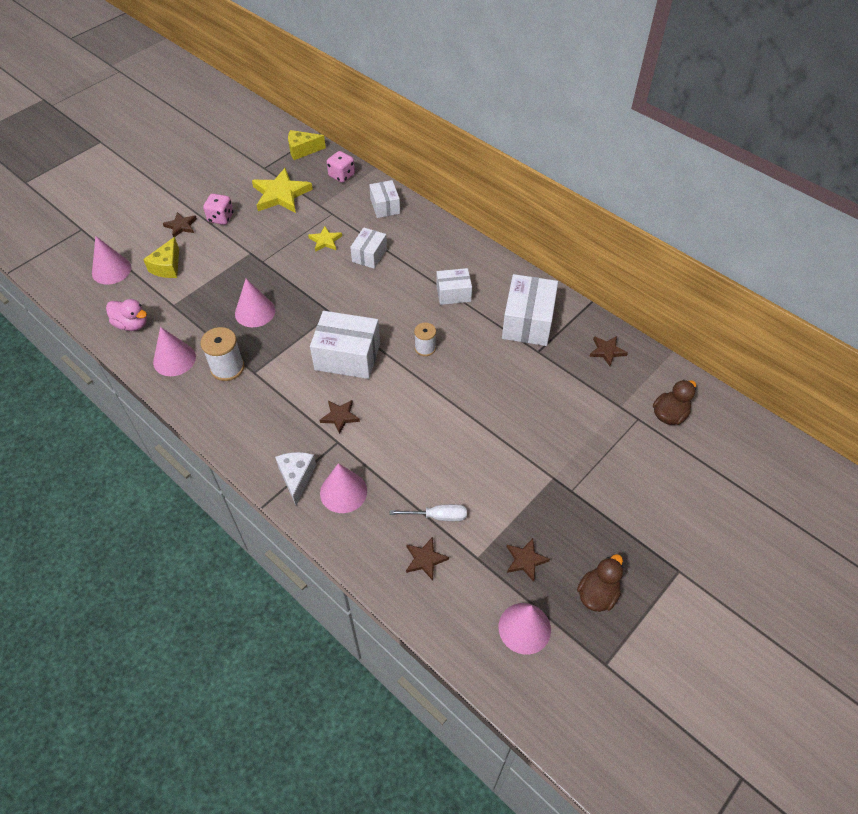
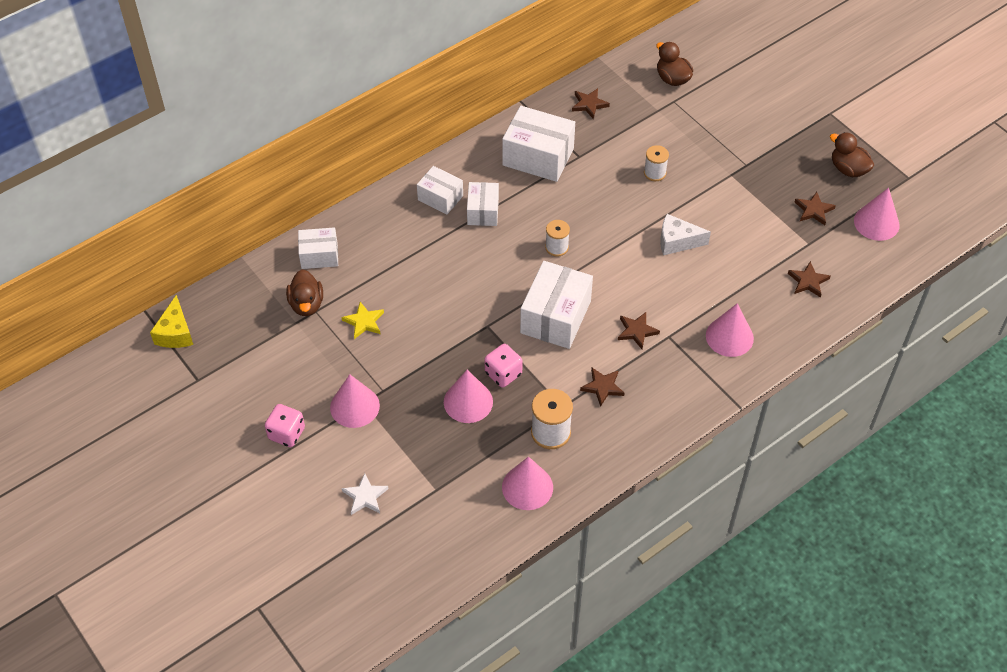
camera: 80 degrees left, 0 degrees up
(111, 270) = (354, 563): pink cone -> pink cone (354, 406)
(132, 324) = (460, 535): pink duck -> none
(167, 267) = (365, 496): yellow cheese -> white star
(181, 226) = (289, 481): brown star -> brown star (602, 387)
(281, 194) = (261, 363): yellow star -> none
(297, 477) = (708, 374): white cheese -> white cheese (677, 241)
(337, 208) = (306, 304): none -> brown duck
(341, 175) = (244, 294): pink dice -> pink dice (503, 374)
(369, 255) = (401, 280): white box -> white box (440, 198)
(438, 516) = (764, 265): white screwdriver -> none
(535, 412) = (654, 173): none -> white spool

